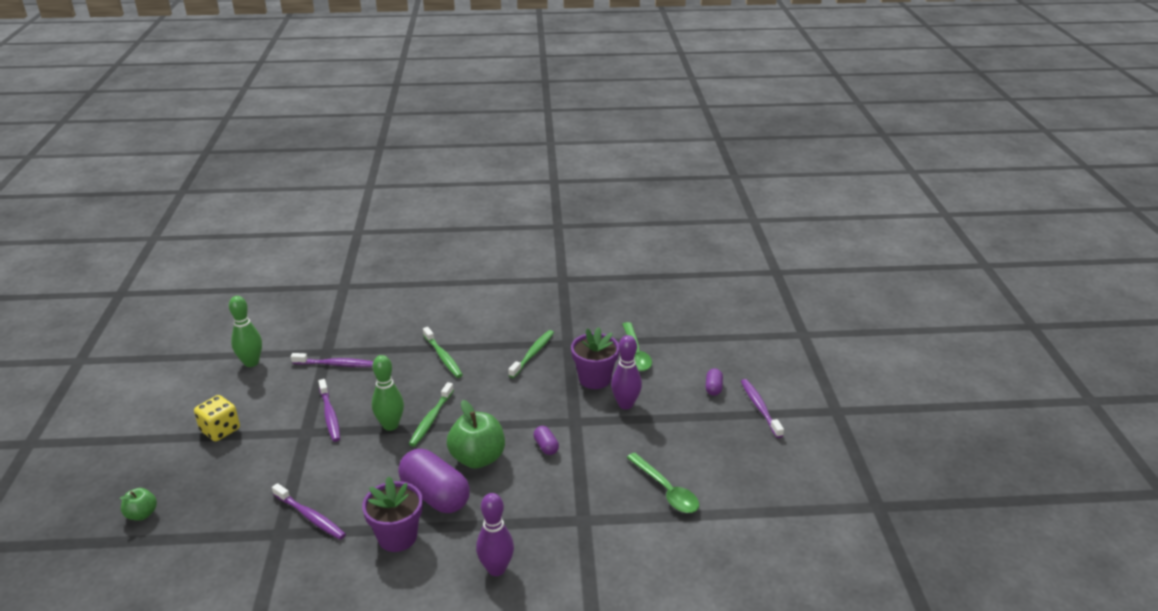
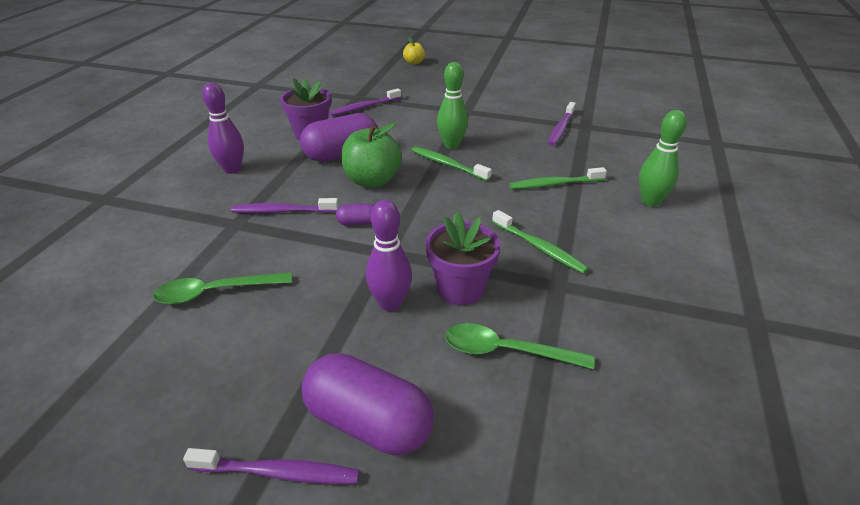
camera: 110 degrees right, 5 degrees up
(142, 514) = (414, 63): green apple -> yellow apple
(220, 430) = (488, 83): yellow dice -> none
(251, 362) = (577, 96): green bowling pin -> green bowling pin (650, 202)
(330, 415) = (483, 121): purple toothbrush -> purple toothbrush (283, 211)
(713, 388) = (368, 423): purple capsule -> purple capsule, size x2.23

